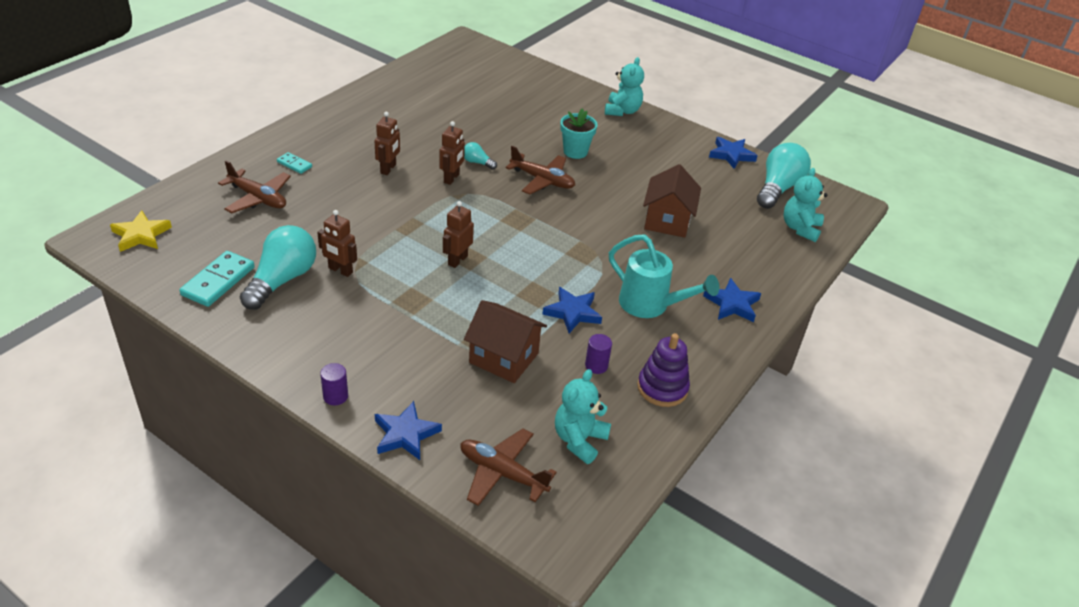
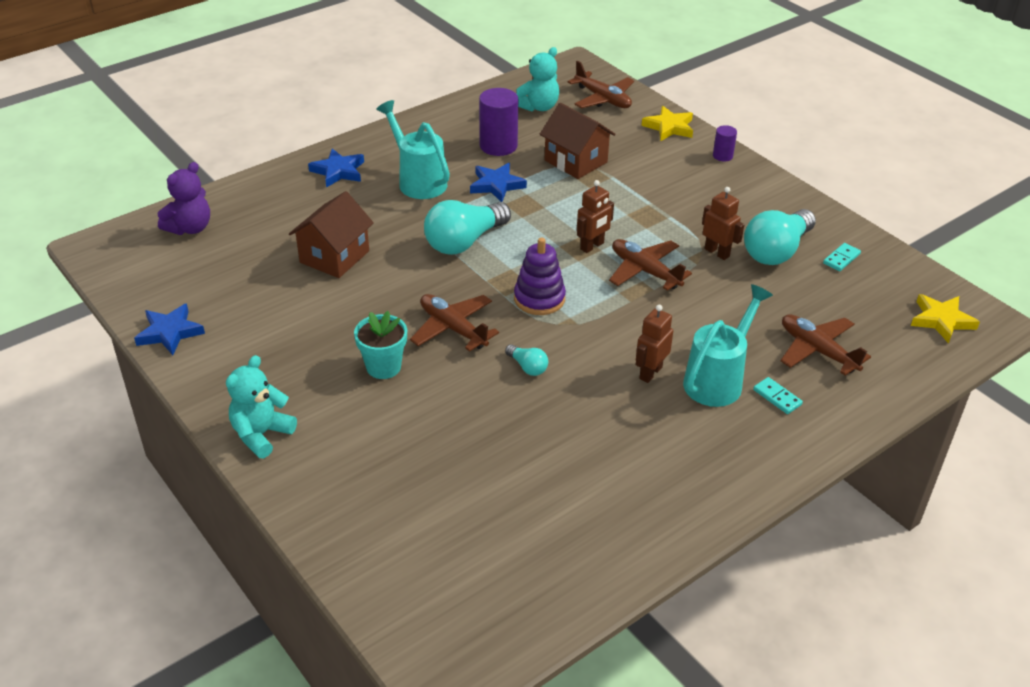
camera: 160 degrees left, 0 degrees up
(218, 281) = (841, 259): turquoise domino -> turquoise domino, size x0.54
(338, 170) = (718, 380): none -> turquoise watering can
(405, 243) = (645, 271): none -> brown plane
(405, 434) = (669, 127): blue star -> yellow star
(452, 178) = (569, 347): brown robot -> none
(596, 365) = (498, 146): purple cylinder -> purple cylinder, size x1.88
(662, 388) = (453, 125): purple stacking toy -> purple stacking toy (539, 299)
(778, 188) = (160, 277): turquoise light bulb -> turquoise light bulb (464, 242)
(800, 228) = (190, 228): turquoise teddy bear -> purple teddy bear

